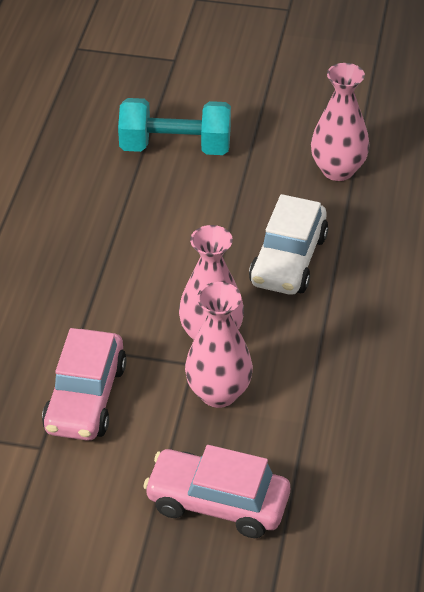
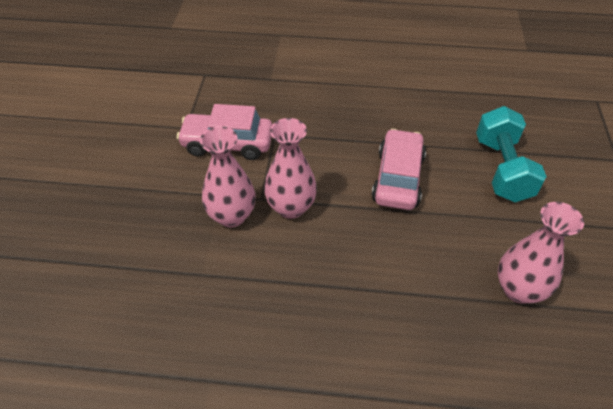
camera: 85 degrees right, 5 degrees up
(217, 503) = (127, 222): pink car -> pink car (398, 178)
(288, 260) = (385, 254): white car -> none

